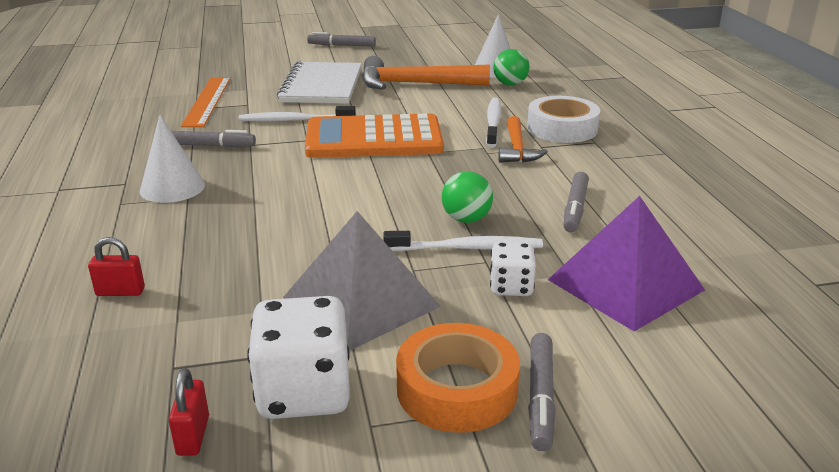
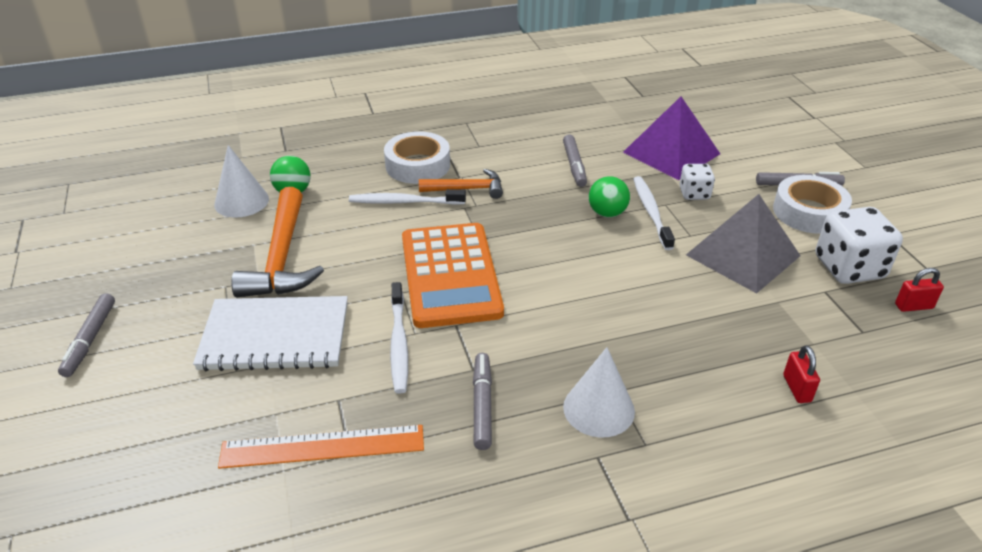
camera: 95 degrees left, 10 degrees up
(457, 389) = (809, 212): orange tape -> white tape
(575, 208) = (574, 165): grey marker -> grey marker turned 75 degrees clockwise

